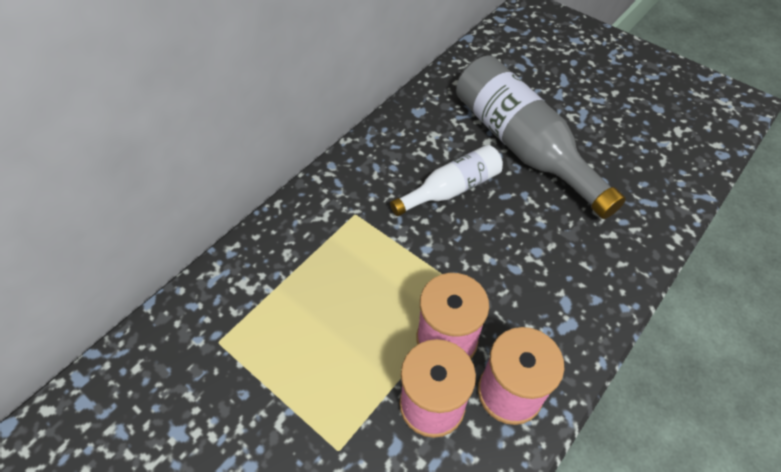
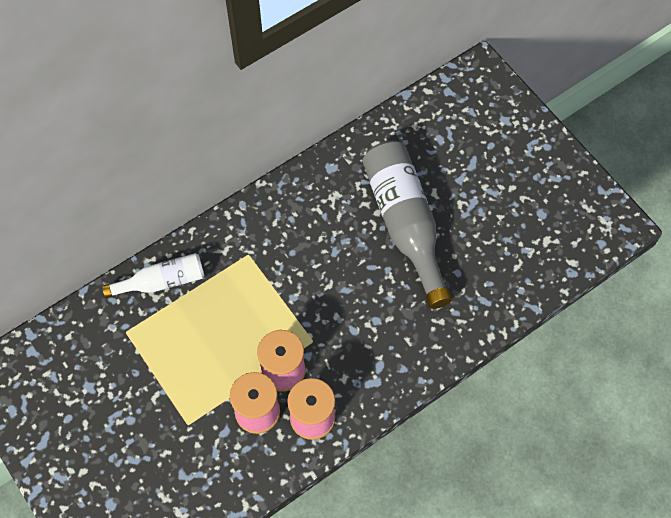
camera: 15 degrees right, 10 degrees up
(451, 189) = (331, 250): white bottle -> white bottle (162, 281)

